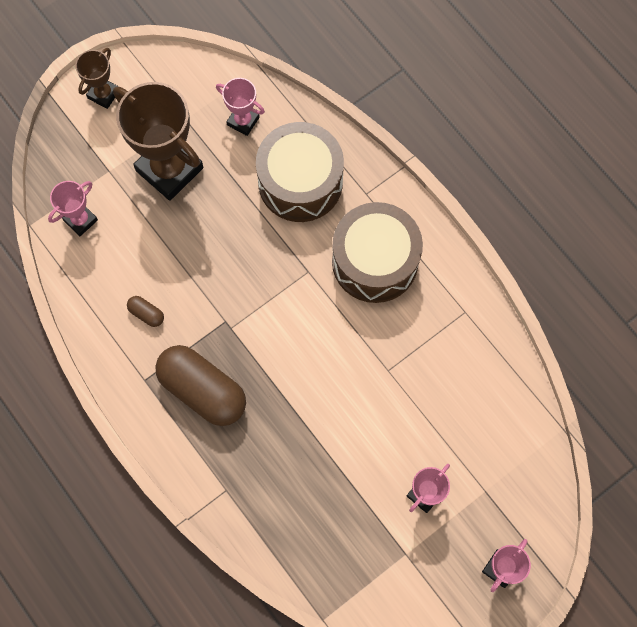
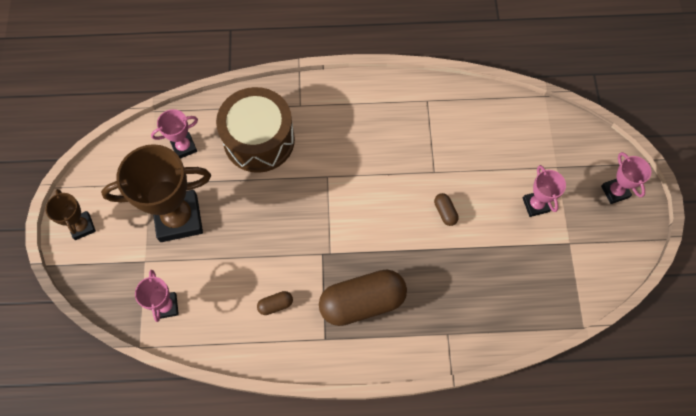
camera: 55 degrees left, 5 degrees down
(351, 409) = (445, 212): none -> brown capsule
(375, 261) = (352, 130): brown drum -> none

